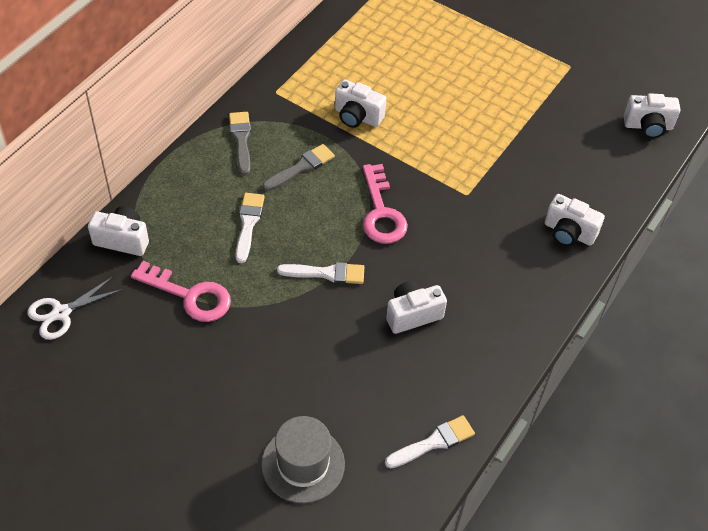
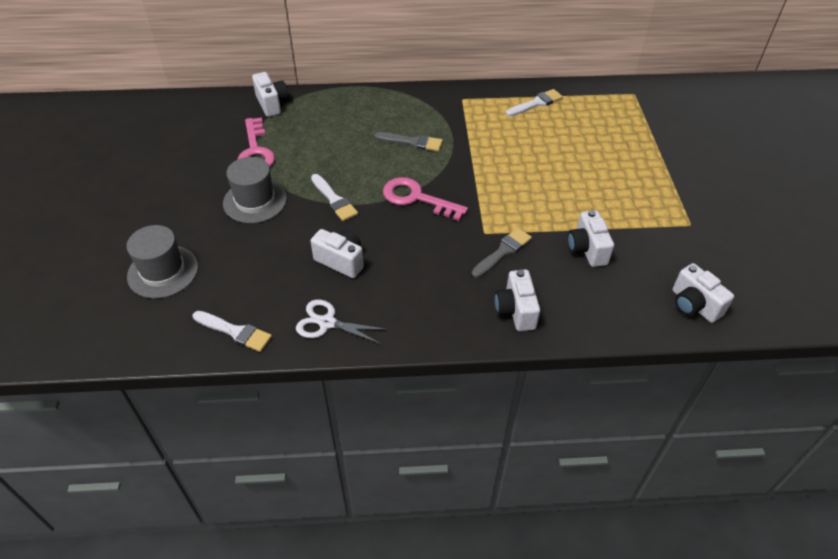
camera: 55 degrees right, 5 degrees down
(61, 313) = (195, 111): white scissors -> white scissors (327, 323)
(241, 139) = (404, 106): grey brush -> grey brush (503, 252)
(248, 223) = (339, 144): white brush -> white brush (536, 103)
(268, 336) = (255, 201): none -> grey hat
(357, 116) = (488, 143): white camera -> white camera (587, 249)
(381, 212) = (416, 198): pink key -> pink key turned 75 degrees clockwise

